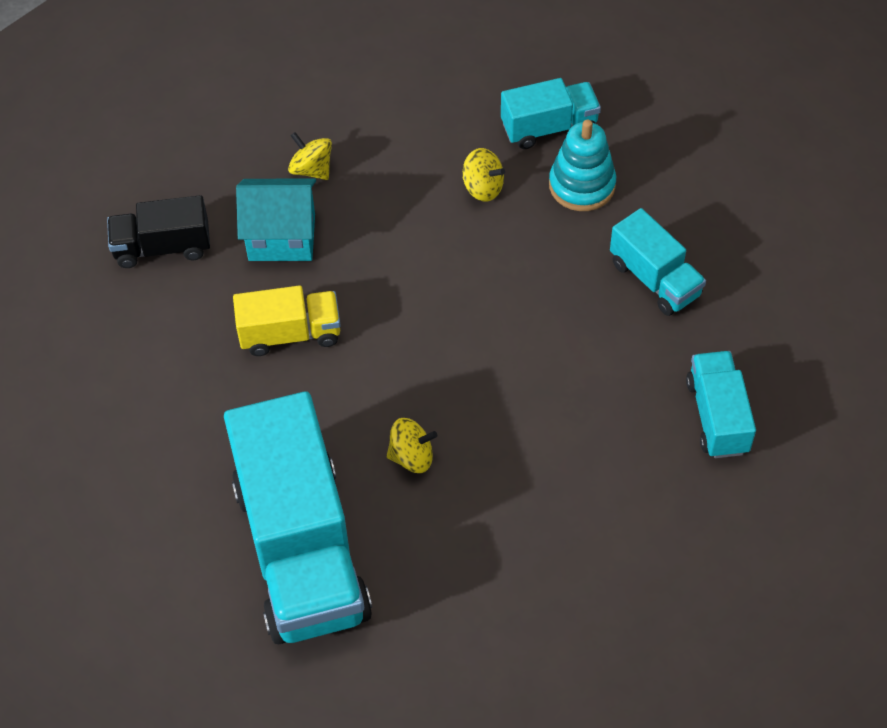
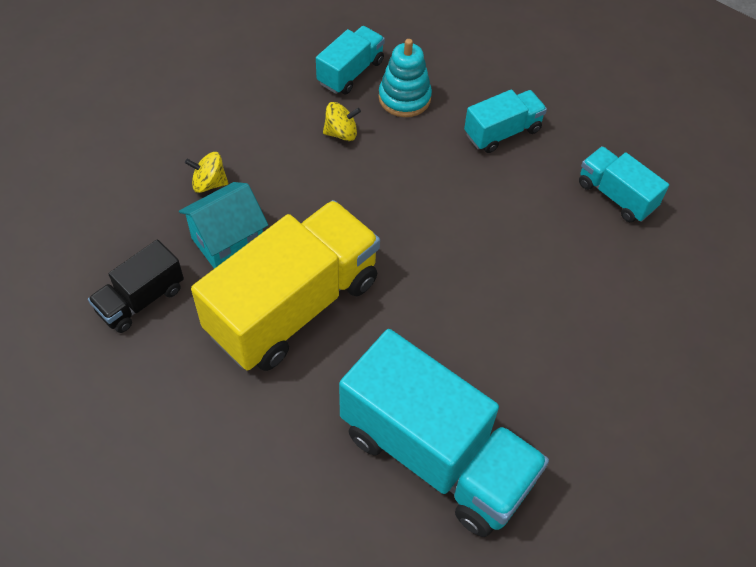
camera: 40 degrees left, 0 degrees up
(290, 334) = (293, 306): yellow truck -> yellow truck, size x2.01
(412, 457) = (454, 340): yellow spinning top -> none
(654, 279) = (502, 132): turquoise truck -> turquoise truck turned 45 degrees counterclockwise

